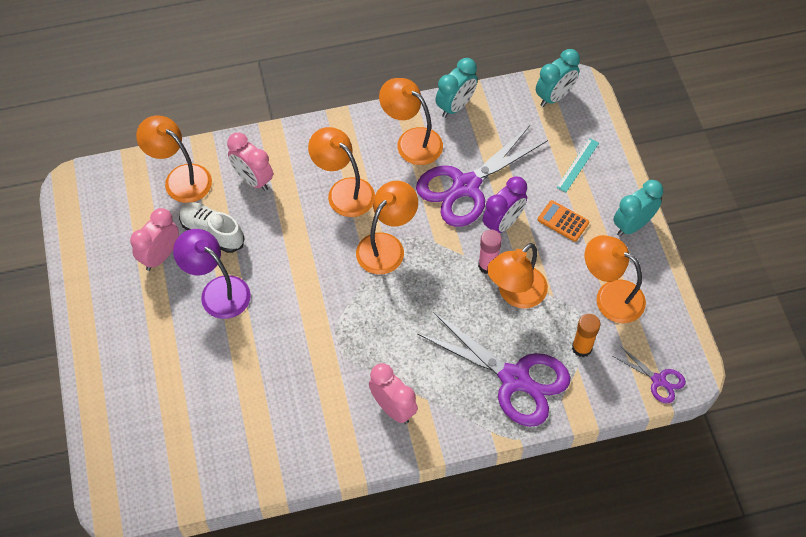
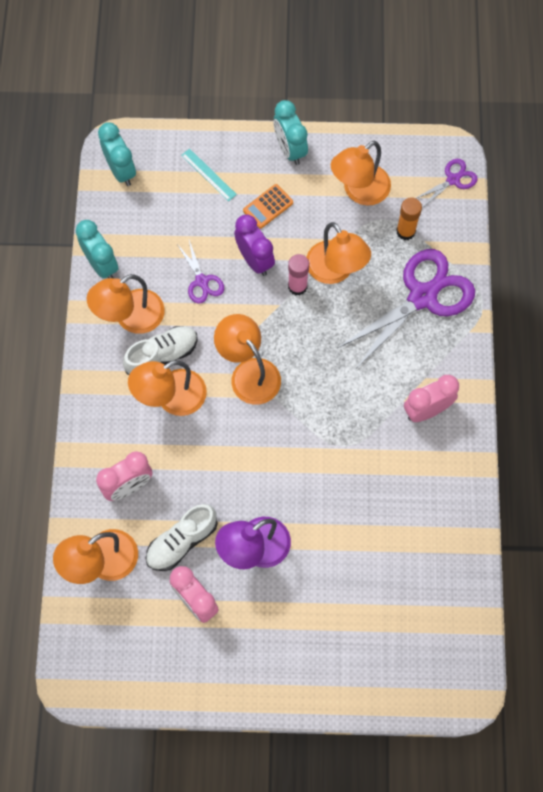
camera: 75 degrees left, 10 degrees up
(382, 174) = (162, 355): none -> white shoe
(466, 186) = (202, 281): purple scissors -> purple scissors, size x0.48

